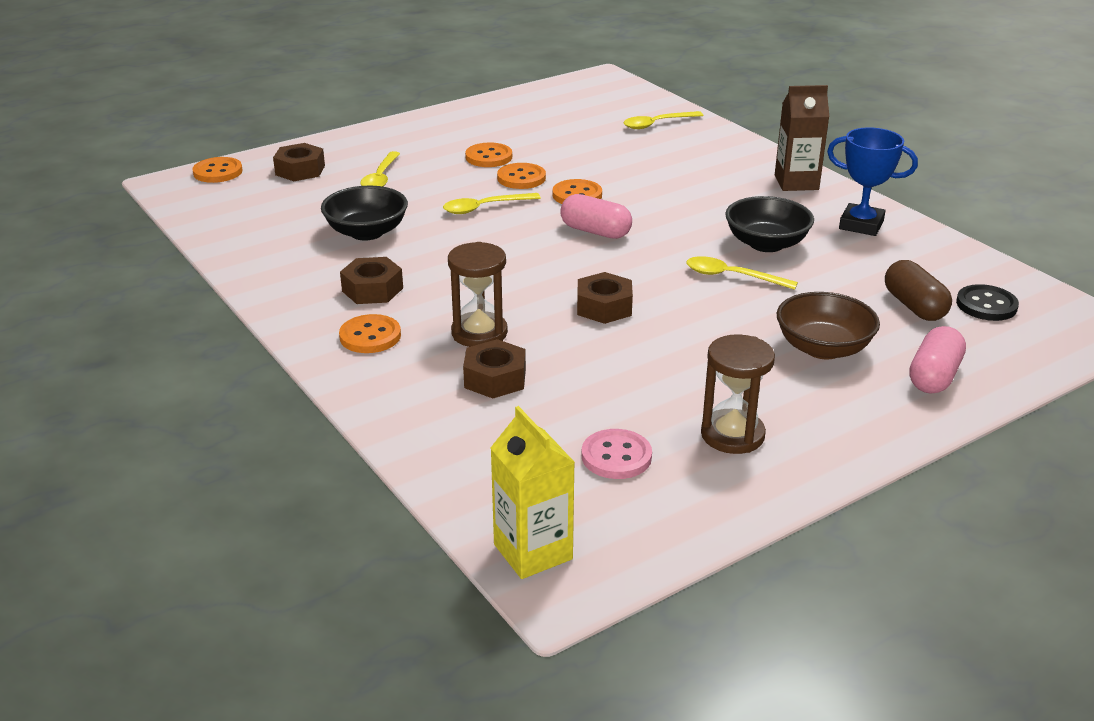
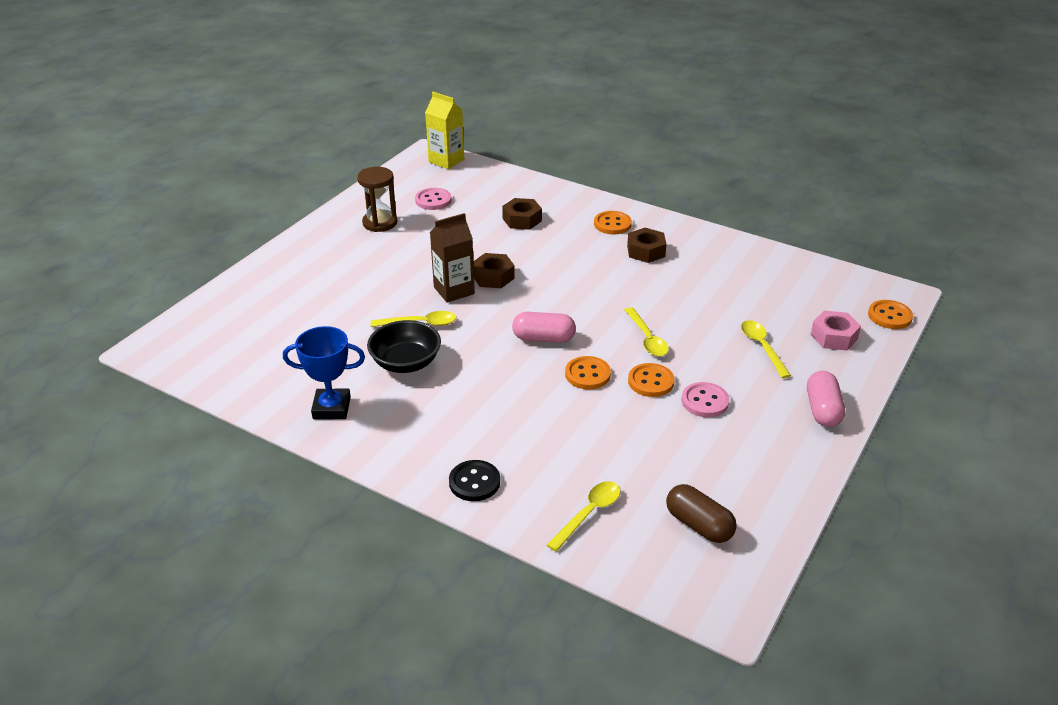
camera: 155 degrees right, 5 degrees up
(300, 170) = (834, 337): brown nut -> pink nut
(366, 232) = (703, 292): black bowl -> none
(479, 333) = (554, 241): brown hourglass -> none
(484, 208) = (647, 338): yellow spoon -> yellow spoon turned 120 degrees clockwise
(489, 157) = (705, 401): orange button -> pink button
(796, 182) = (403, 452): brown carton -> brown carton (454, 290)
(823, 348) = (342, 284): brown bowl -> none
(914, 306) = (283, 332): brown capsule -> brown capsule (699, 525)
(934, 377) = (270, 282): pink capsule -> pink capsule (823, 410)
(986, 305) = (230, 347): black button -> black button (474, 482)

